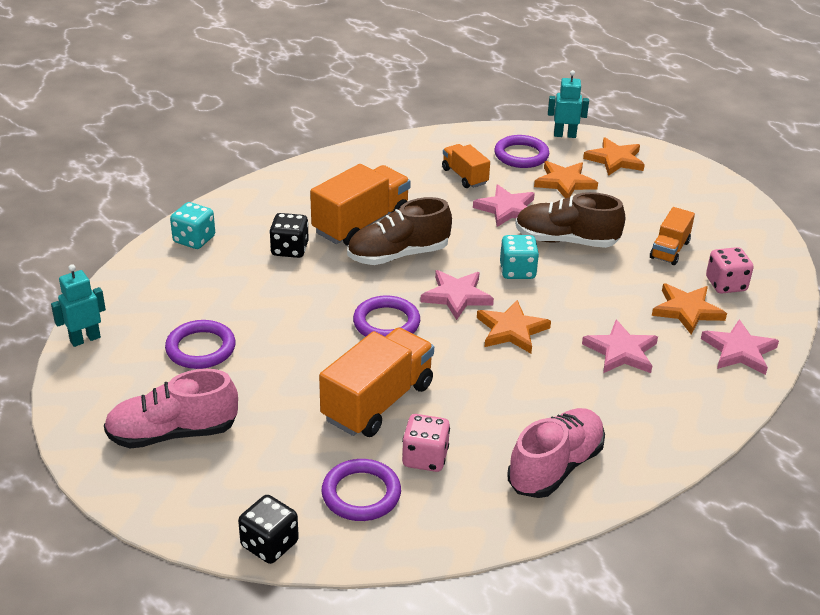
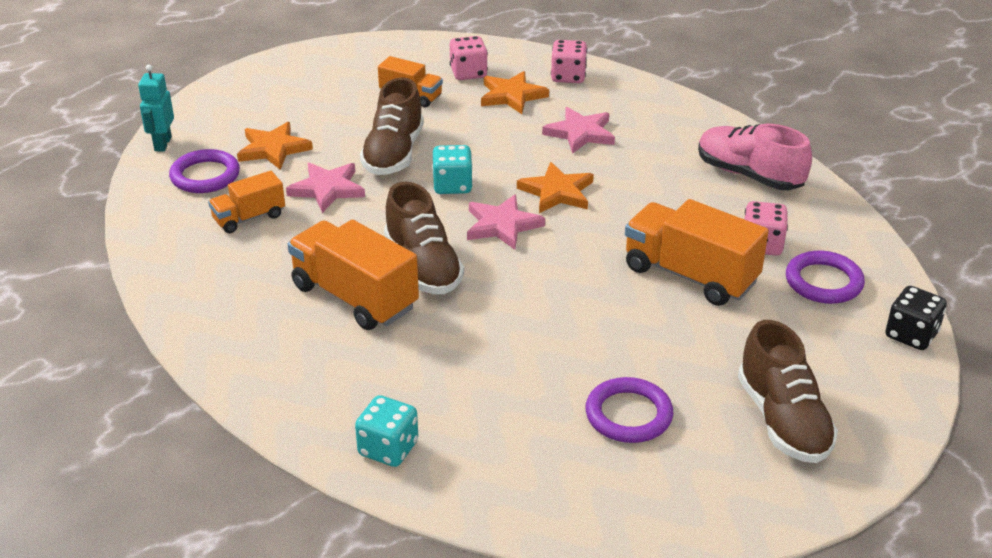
camera: 90 degrees left, 0 degrees up
(85, 339) = (630, 529): turquoise robot -> none
(173, 433) = (783, 420): pink shoe -> brown shoe
(290, 249) = (412, 355): black dice -> none
(386, 323) = (556, 272): purple ring -> none
(615, 160) = (228, 115): orange star -> none
(739, 351) = (568, 76): pink star -> pink dice

